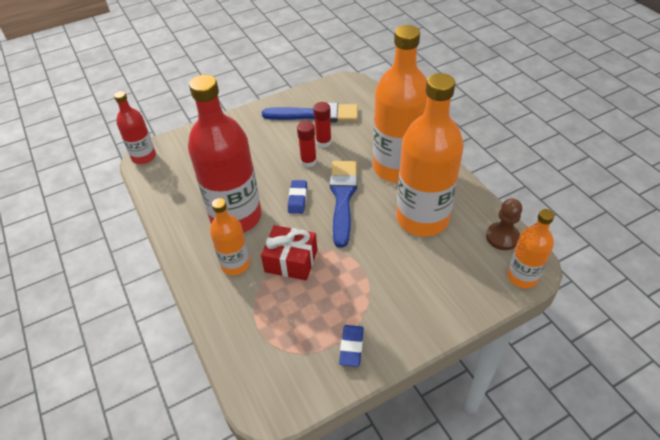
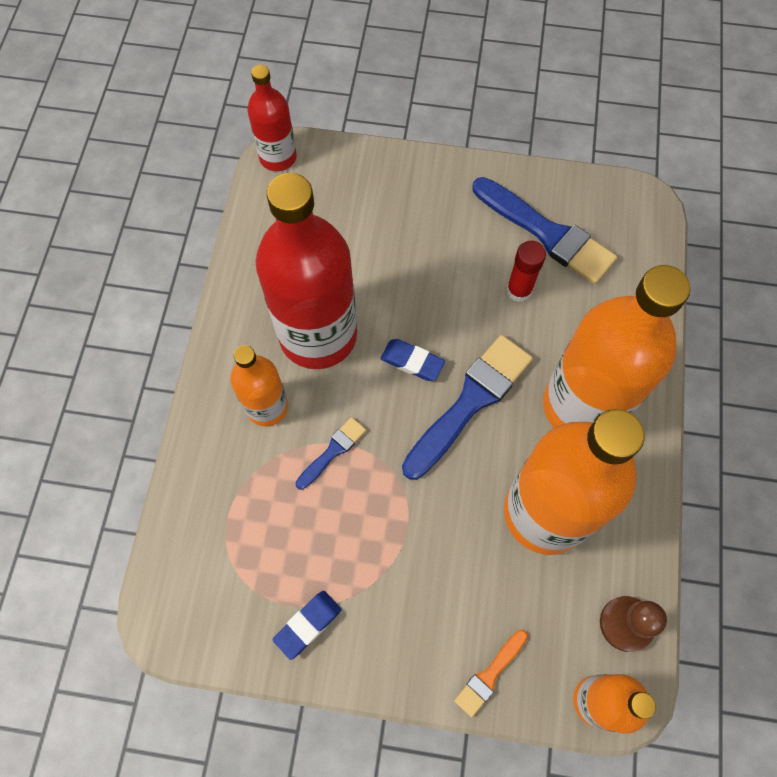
camera: 35 degrees right, 20 degrees up
(291, 261) = (333, 451): red gift -> blue brush
(297, 199) = (412, 362): blue eraser -> blue eraser turned 75 degrees clockwise
(308, 161) = (473, 310): red glue stick -> none
(464, 302) = (489, 675): none -> orange brush

